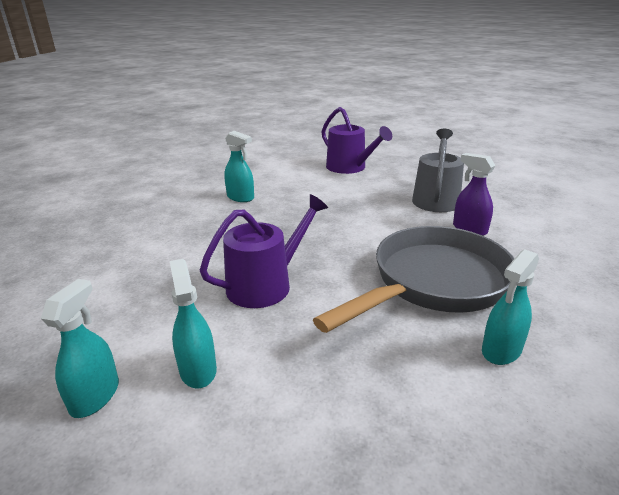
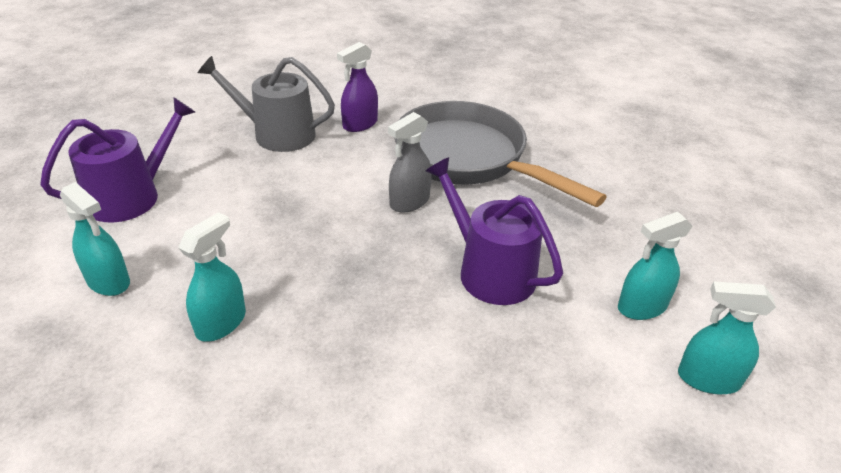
camera: 95 degrees left, 10 degrees up
(355, 251) = (409, 202): none -> grey spray bottle
(501, 350) = (553, 141): turquoise spray bottle -> turquoise spray bottle (108, 281)

